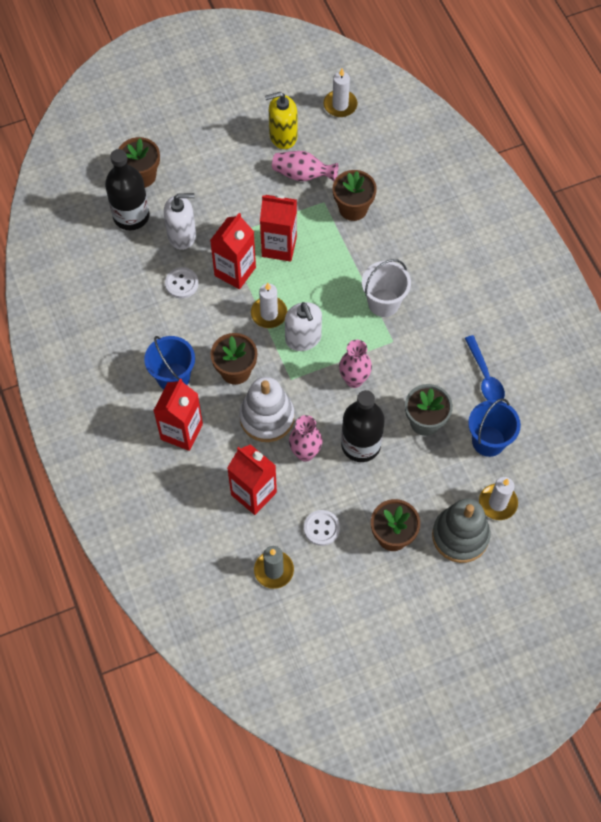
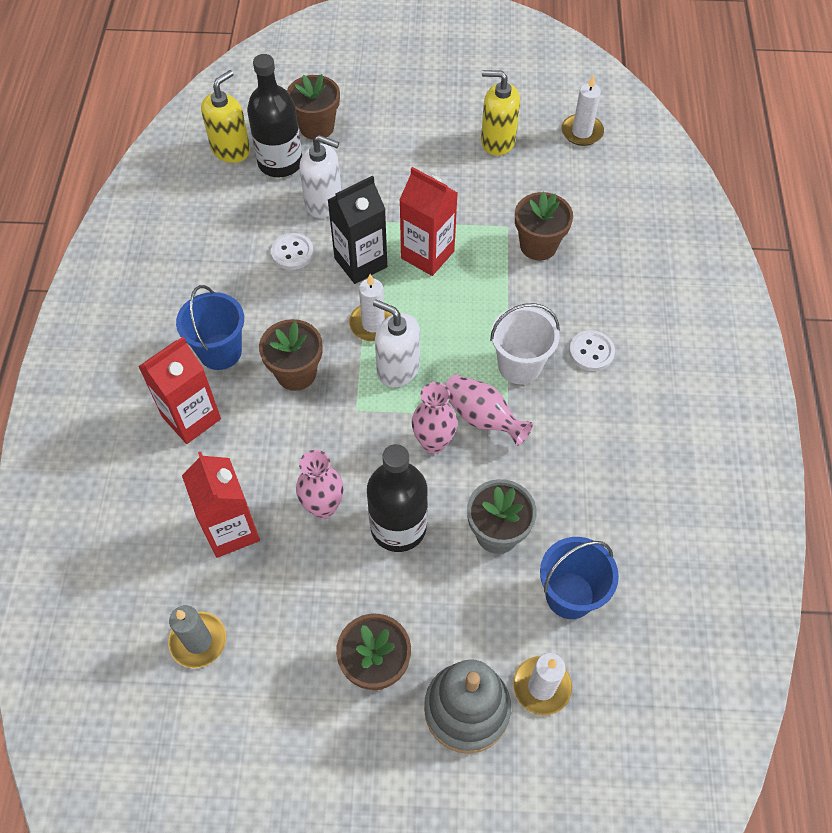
camera: 25 degrees right, 5 degrees down
(87, 220) = (231, 150): none -> yellow soap dispenser
(235, 271) = (360, 262): red carton -> black carton
(267, 417) = (301, 443): white stacking toy -> none
(302, 175) = (498, 188): pink vase -> pink vase (482, 417)
(303, 338) = (398, 368): white soap dispenser -> white soap dispenser turned 120 degrees clockwise
(321, 528) = (289, 613): white button -> white button (591, 352)
(485, 376) = (606, 508): blue spoon -> none

